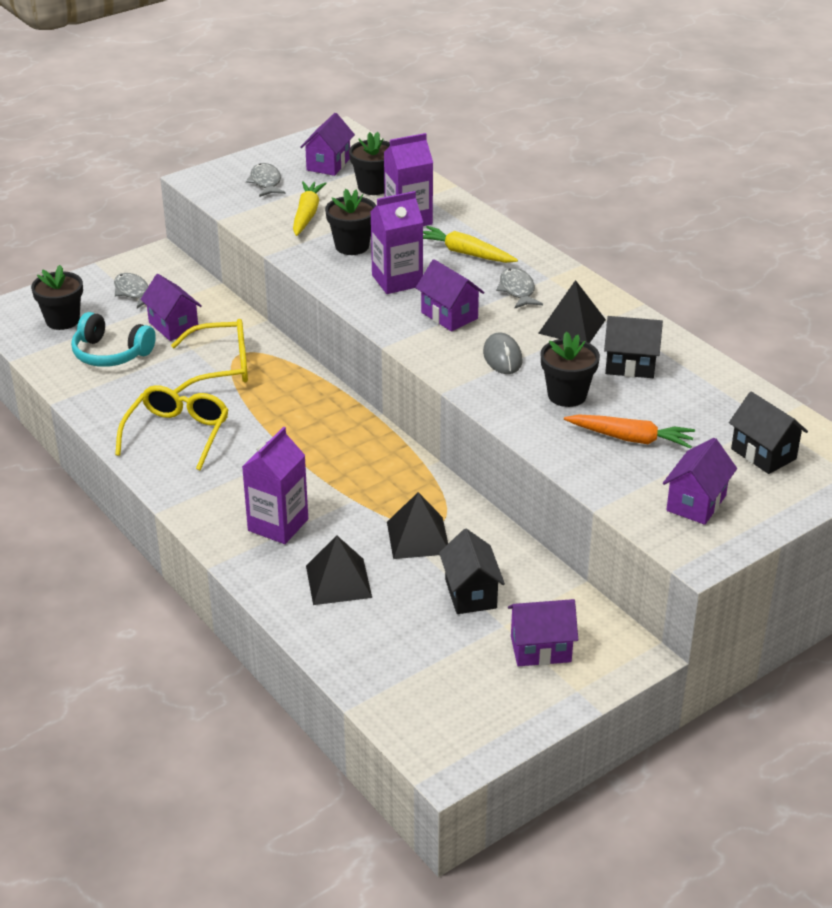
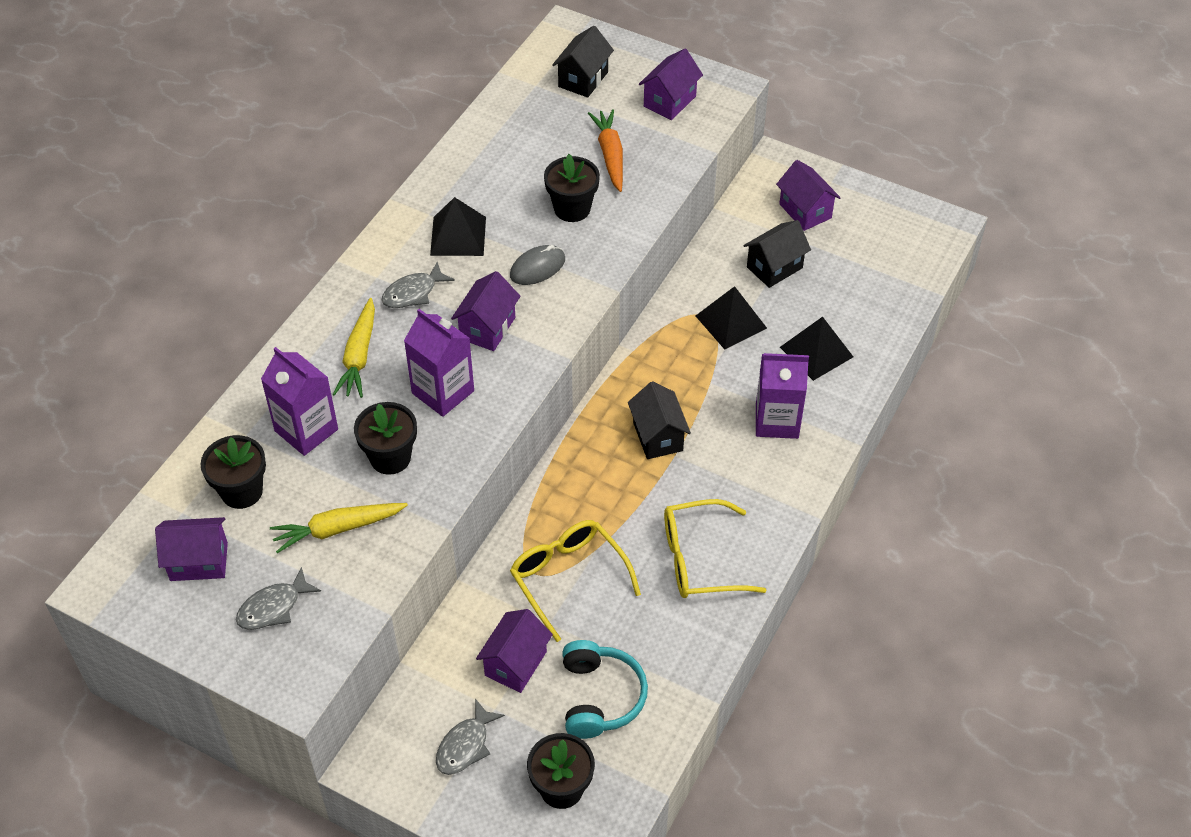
camera: 115 degrees left, 15 degrees up
(630, 365) = (502, 181): black house -> black house (658, 436)
(696, 503) = (669, 101): purple house -> purple house turned 60 degrees counterclockwise

